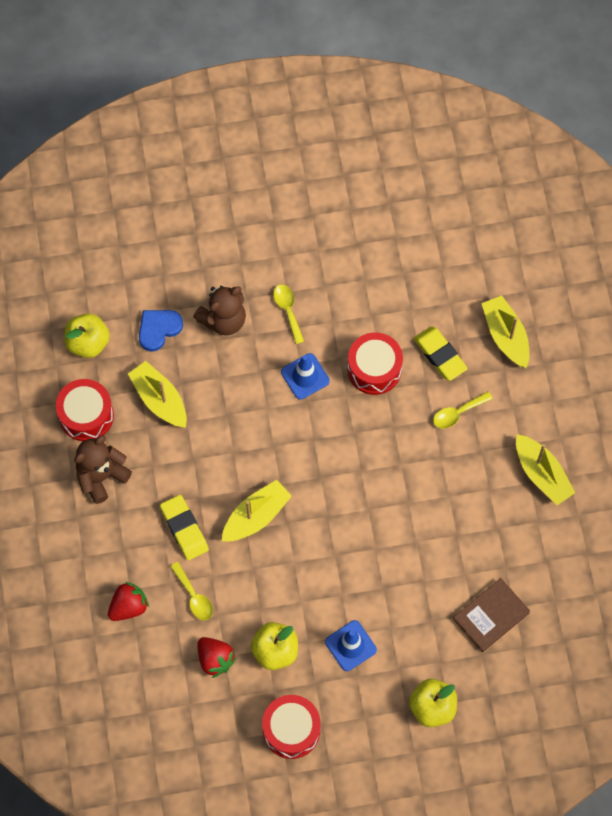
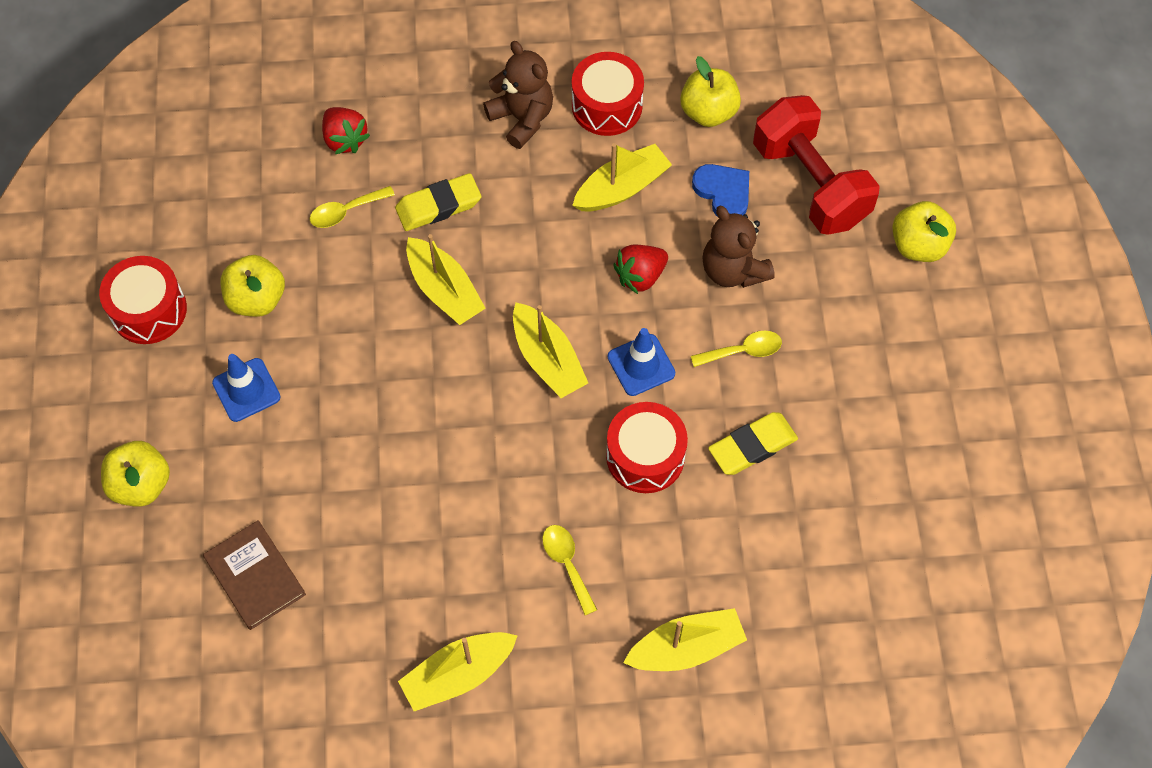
camera: 95 degrees right, 5 degrees down
(147, 271) = (810, 183): none -> red dumbbell
(194, 199) = (918, 245): none -> yellow apple
(215, 659) = (259, 230): red strawberry -> red strawberry (640, 276)
(306, 439) = (547, 359): none -> yellow boat
(440, 355) = (661, 549): yellow eraser -> yellow eraser (752, 446)

